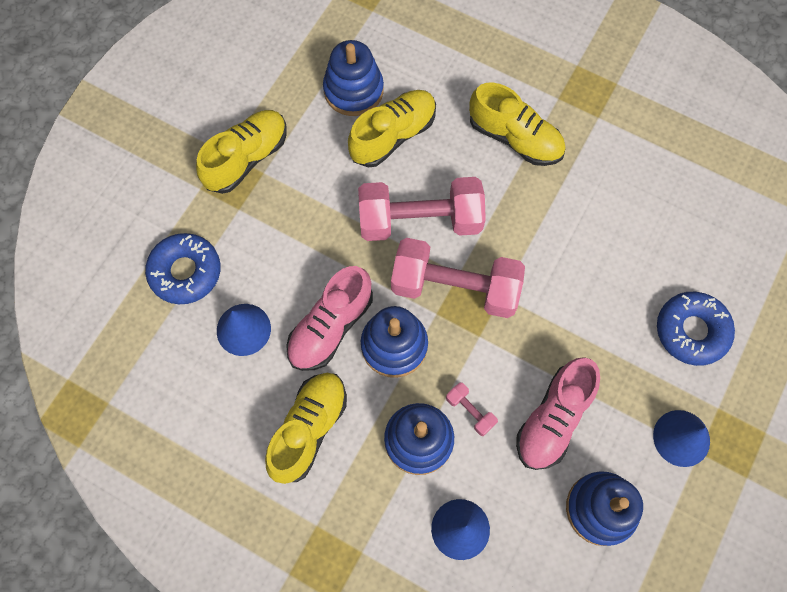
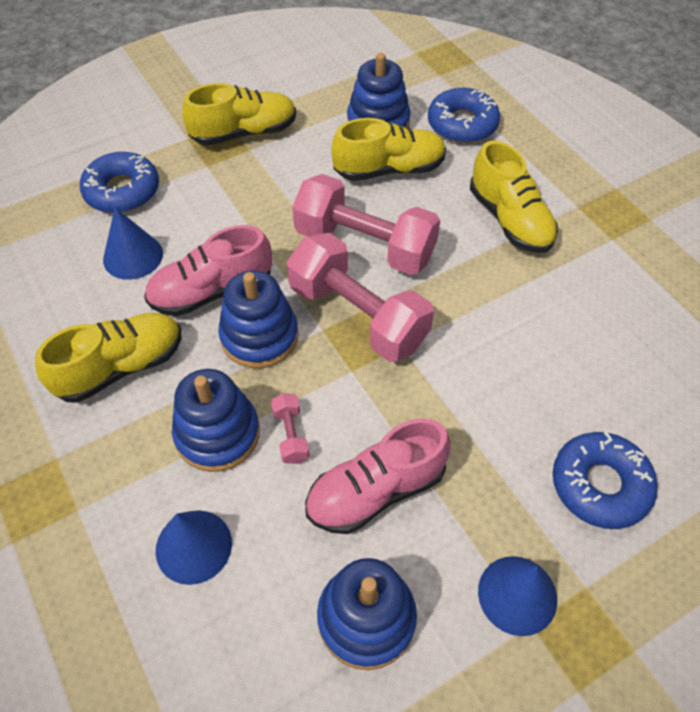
camera: 30 degrees right, 15 degrees down
(423, 57) = (462, 124): none -> blue donut

